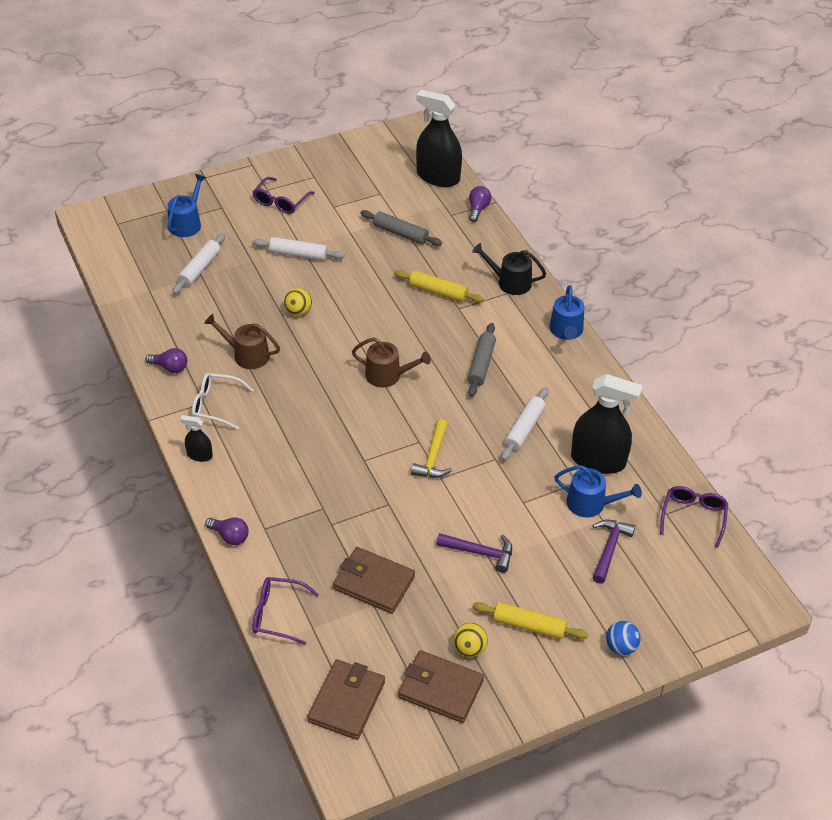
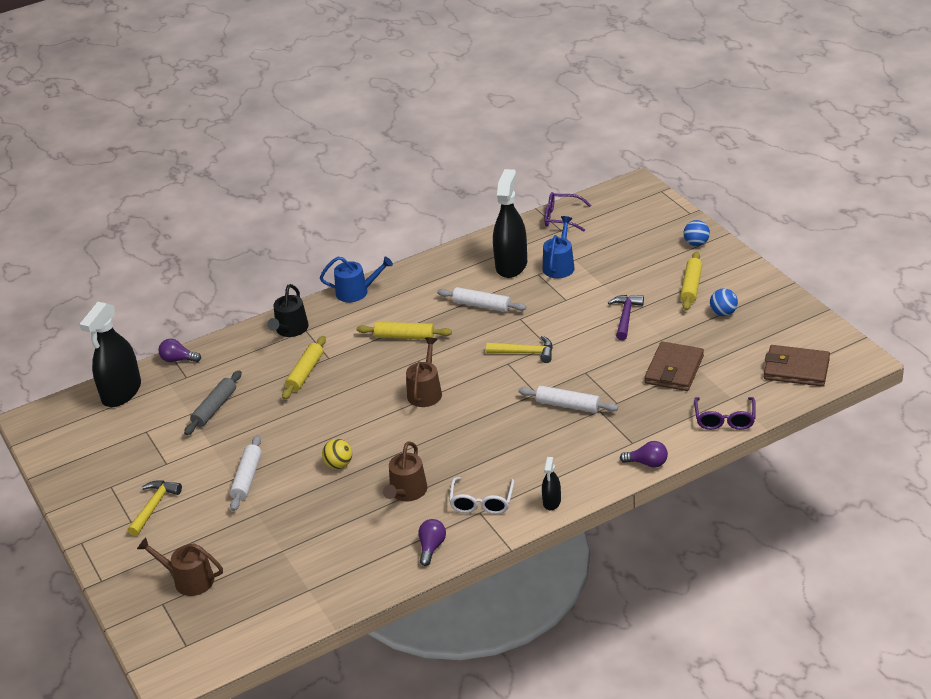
camera: 90 degrees left, 10 degrees down
(187, 223) = (189, 580): blue watering can -> brown watering can
(200, 269) = (271, 553): white rolling pin -> white rolling pin (568, 405)
(230, 536) = (647, 463): purple light bulb -> purple light bulb turned 75 degrees clockwise
(281, 201) = (154, 506): purple glasses -> yellow hammer
(440, 689) = (766, 323): brown wallet -> none
(469, 649) = (723, 313): yellow ball -> blue ball
(481, 364) = (405, 337): grey rolling pin -> yellow rolling pin
(609, 548) = (603, 254): purple hammer -> none

